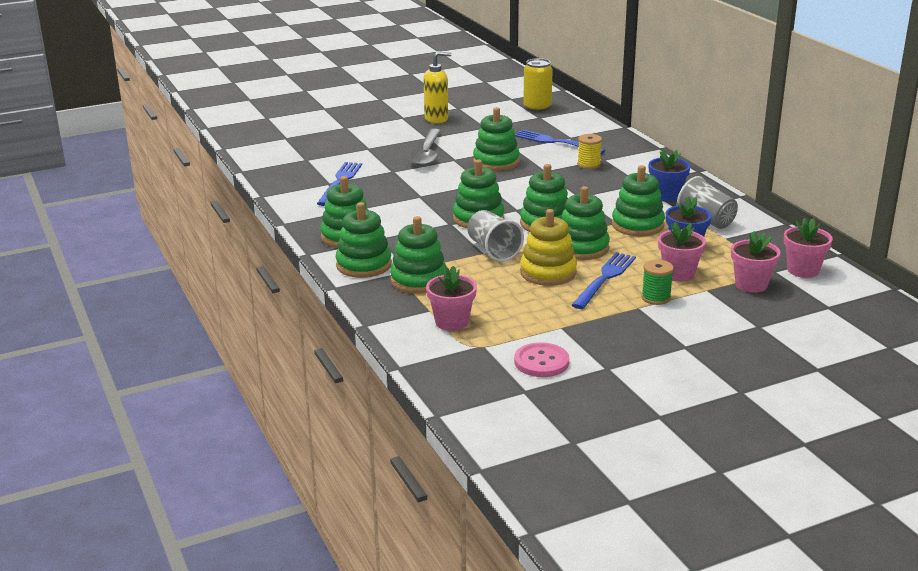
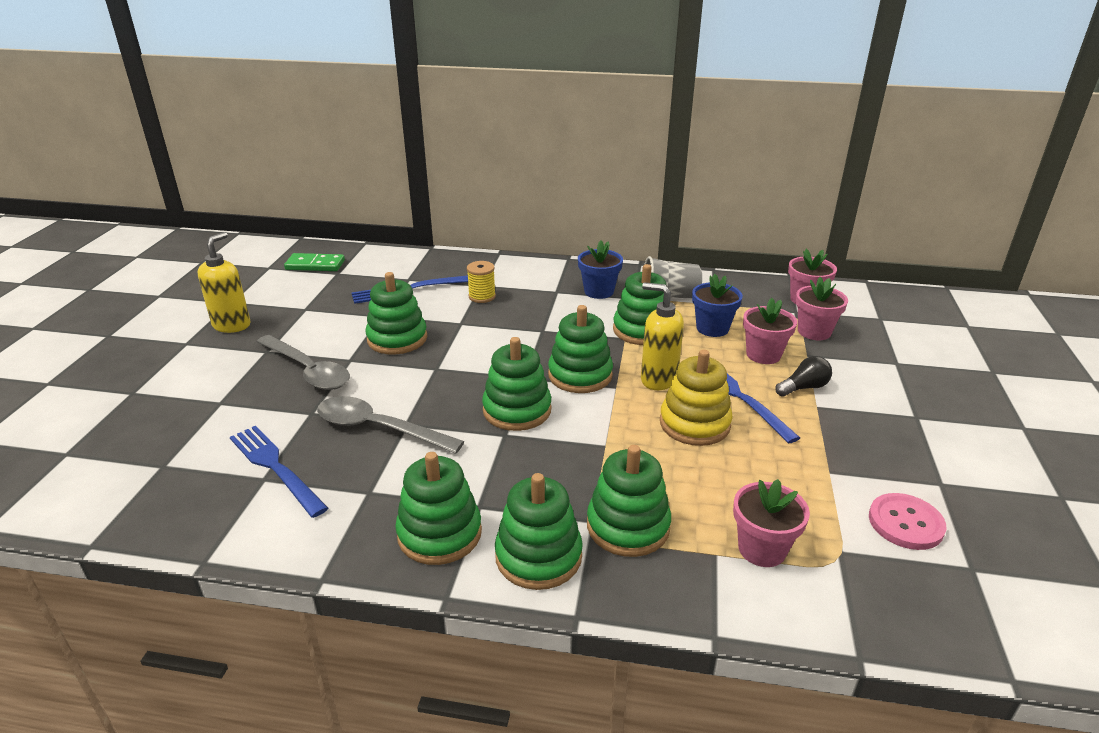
camera: 55 degrees left, 5 degrees up
(405, 191) = (379, 428): none -> grey spoon
(493, 250) = (606, 435): grey cup -> none
(537, 108) = (315, 265): yellow can -> green domino
(581, 248) = (658, 379): green stacking toy -> yellow soap dispenser
(656, 298) = (803, 387): green spool -> black light bulb

